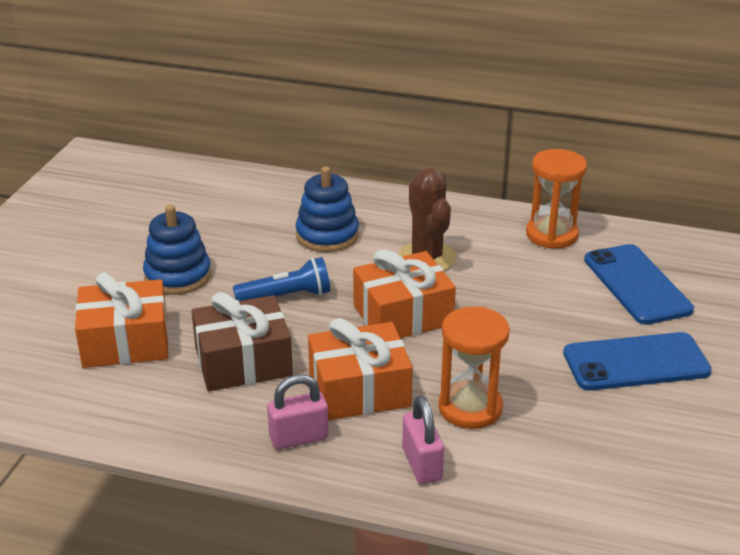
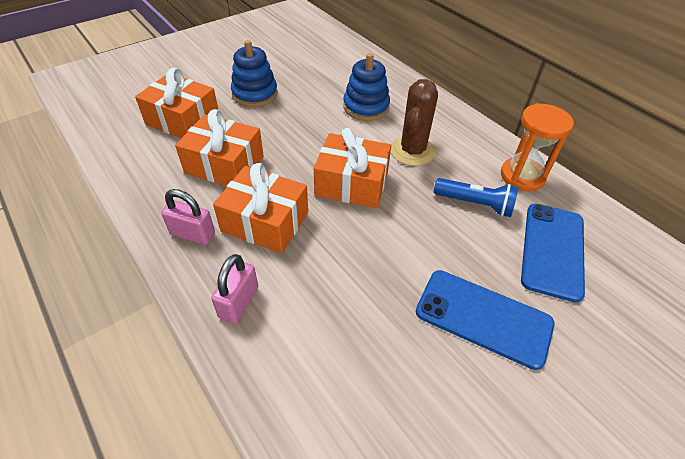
camera: 35 degrees right, 15 degrees up
(243, 361) = (224, 164): brown gift -> orange gift
(286, 297) = (296, 135): blue flashlight -> blue flashlight (475, 204)
(470, 408) = (318, 279): orange hourglass -> none

